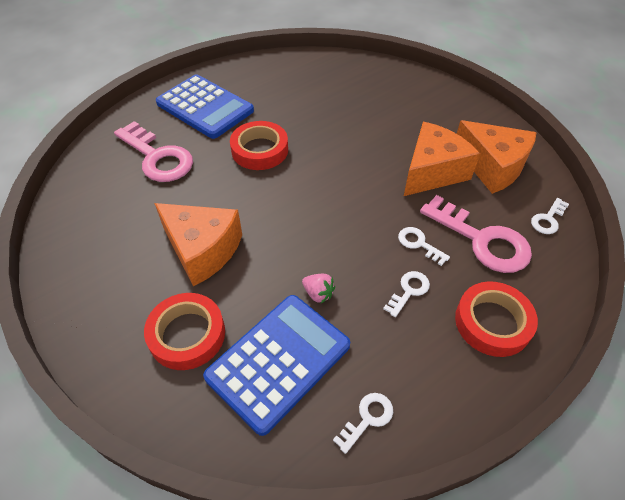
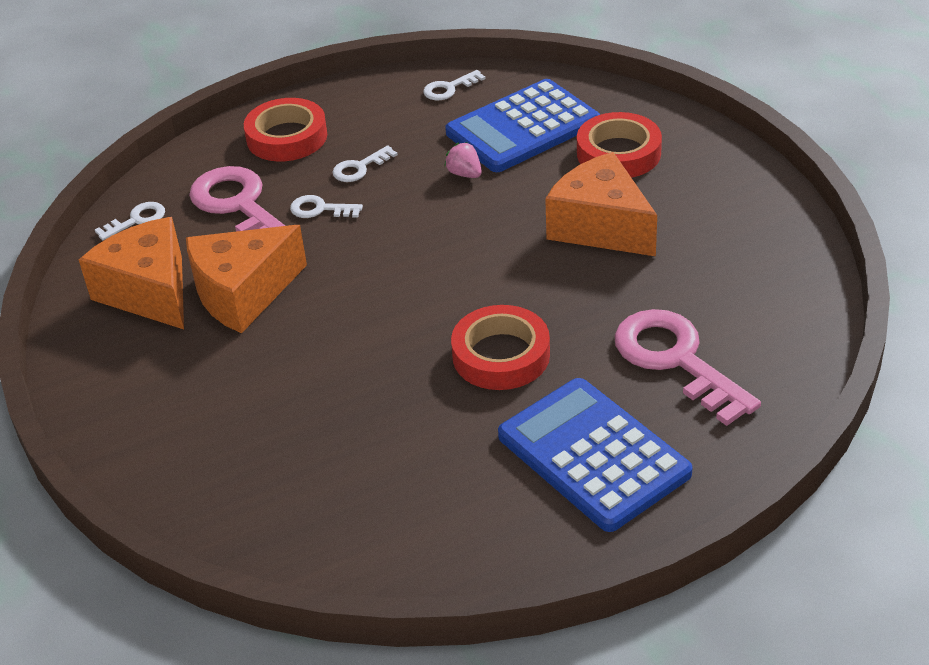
camera: 165 degrees left, 10 degrees down
(419, 244) = (320, 209): white key -> white key turned 135 degrees clockwise

